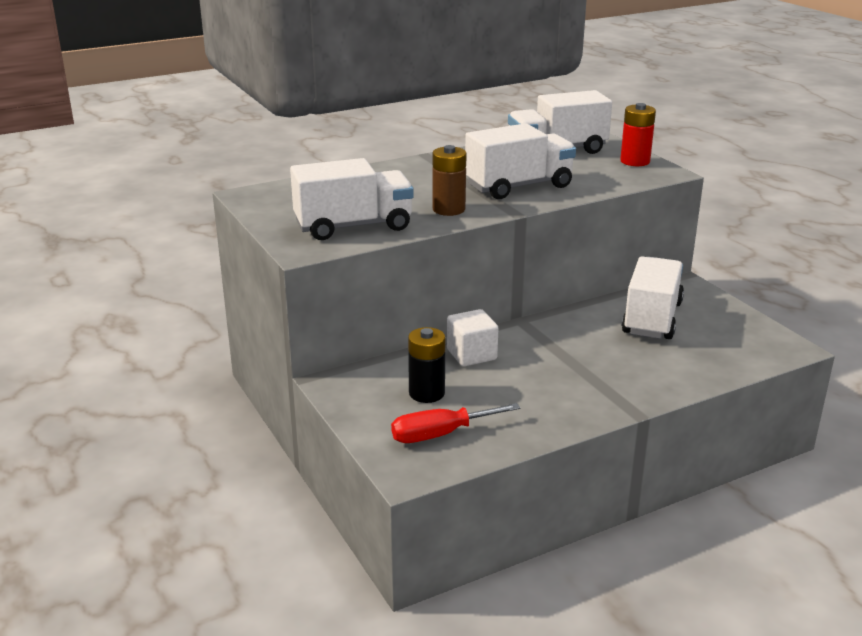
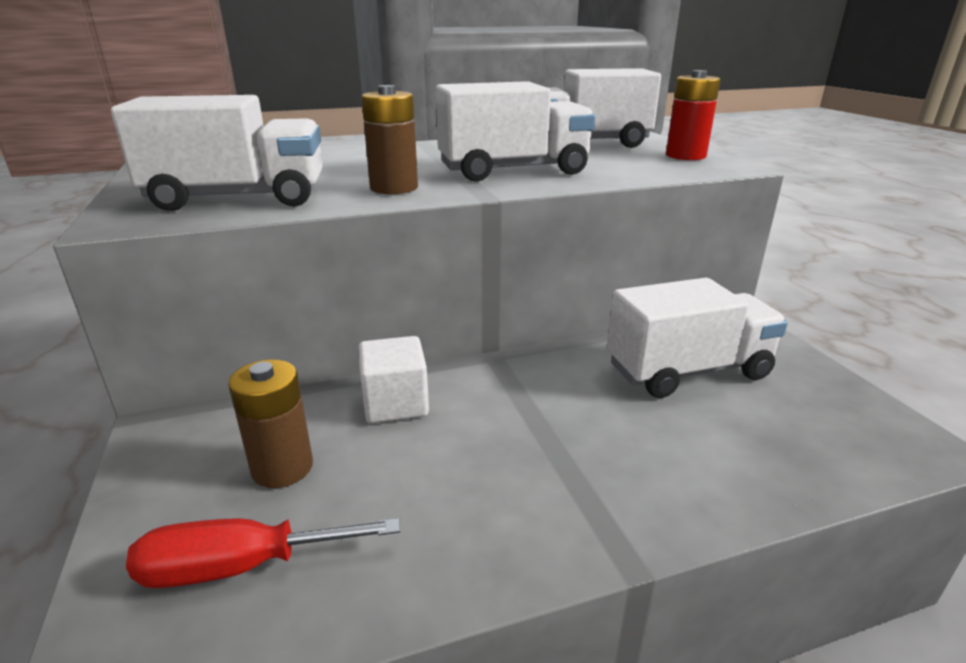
camera: 10 degrees right, 0 degrees up
(426, 393) = (282, 468): black battery -> brown battery
(652, 318) = (687, 371): white truck -> white truck turned 45 degrees clockwise

